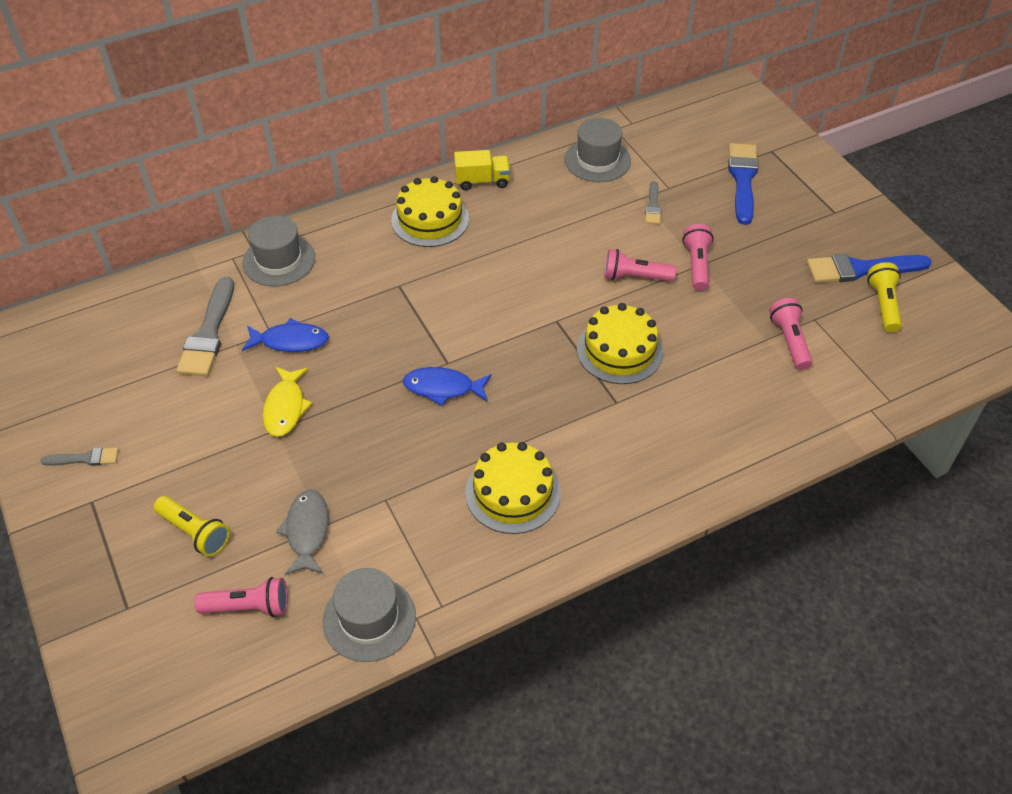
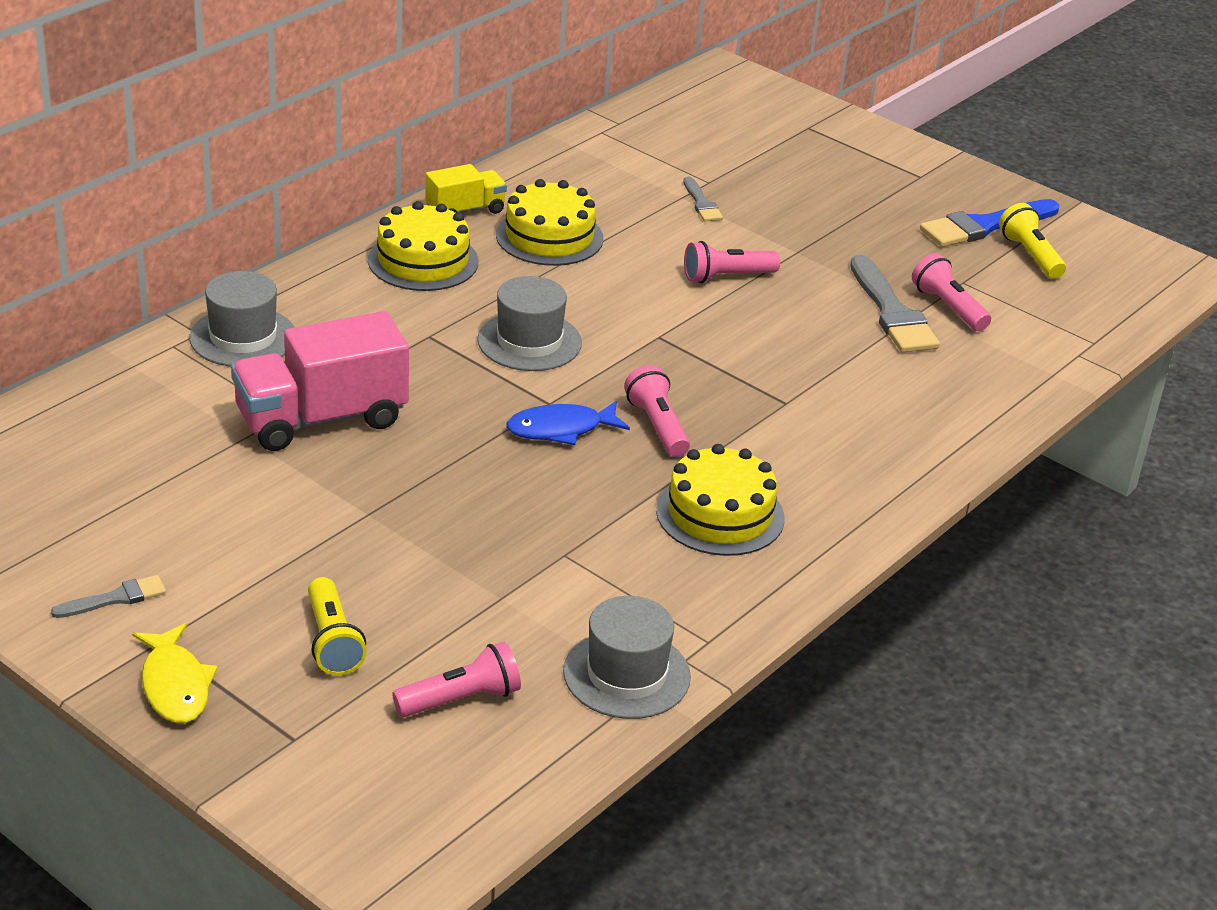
camera: 25 degrees left, 15 degrees down
(195, 532) = (332, 641): yellow flashlight -> yellow flashlight turned 60 degrees clockwise
(209, 333) = (198, 432): grey brush -> grey brush (892, 312)
(285, 408) = (365, 489): yellow fish -> yellow fish (175, 685)
(290, 341) = (321, 419): blue fish -> pink truck
(307, 531) = (484, 607): grey fish -> none
(597, 160) = (601, 167): grey hat -> grey hat (529, 341)
(619, 350) = (756, 352): yellow cake -> yellow cake (549, 237)
(697, 265) = (793, 253): pink flashlight -> pink flashlight (657, 426)
(742, 179) = (792, 160): blue brush -> none

